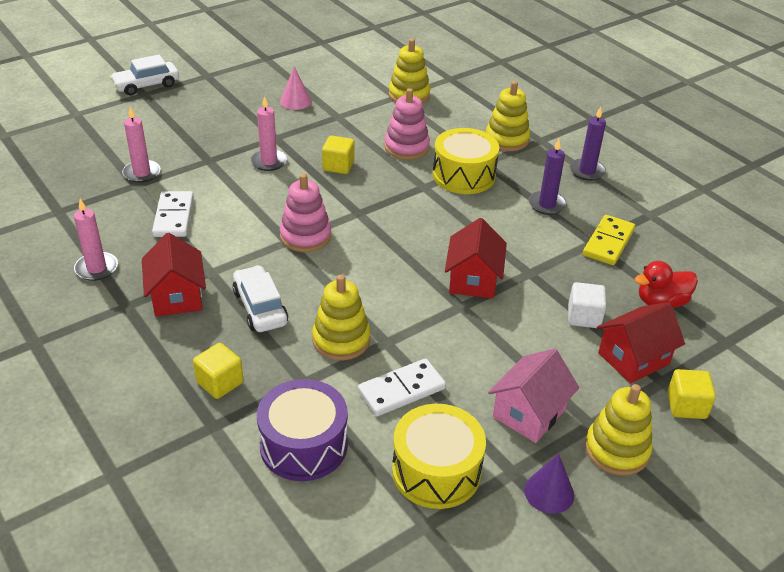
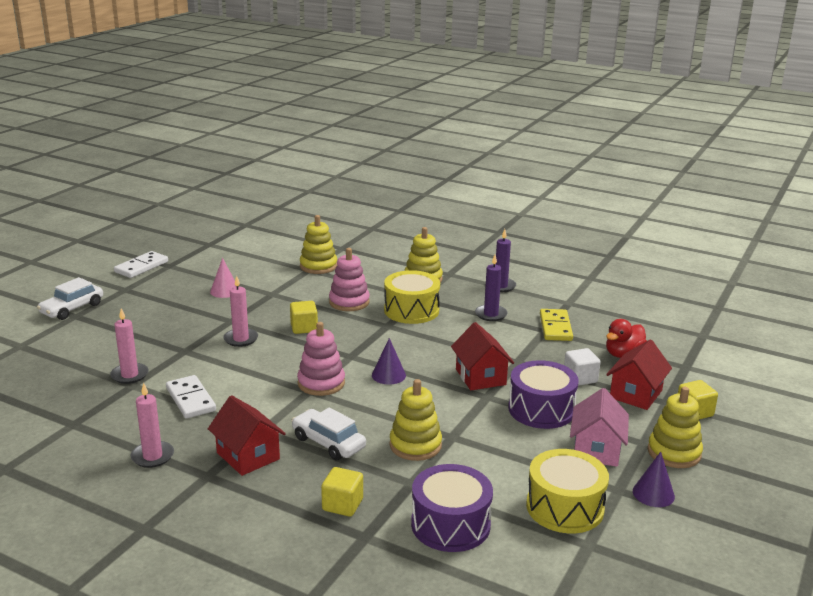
camera: 25 degrees left, 15 degrees down
(379, 247) = (388, 375): none -> purple cone
(401, 390) = (492, 464): white domino -> white domino (141, 267)
(507, 342) = (541, 409): none -> purple drum

